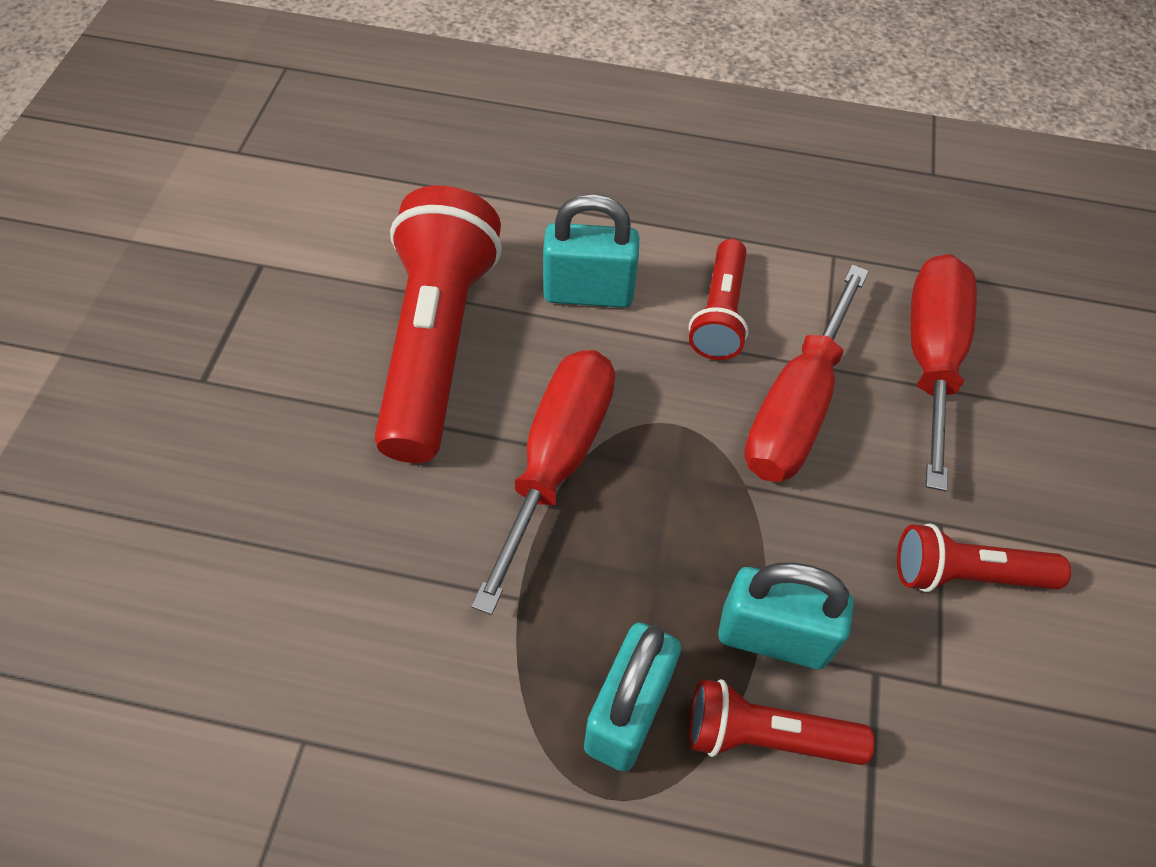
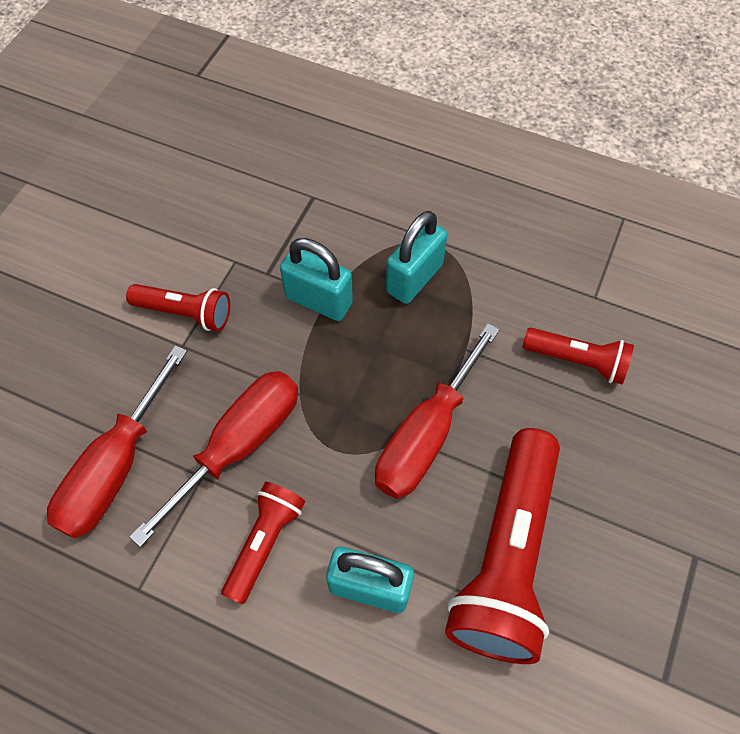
camera: 165 degrees left, 5 degrees up
(766, 735) = (342, 255): red flashlight -> red flashlight (577, 361)

